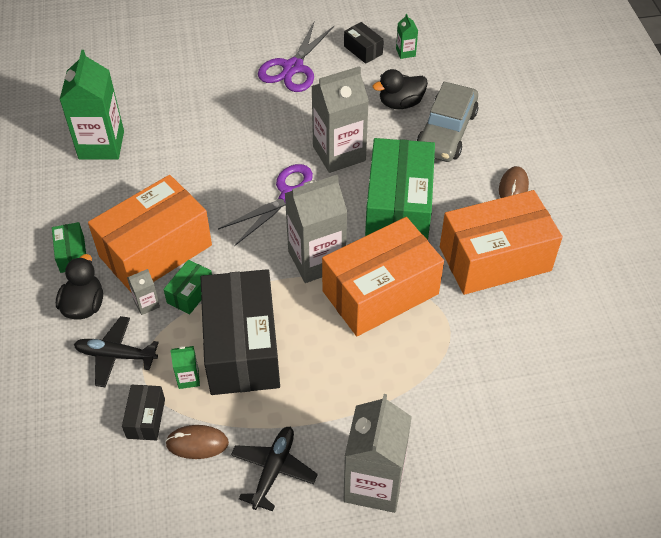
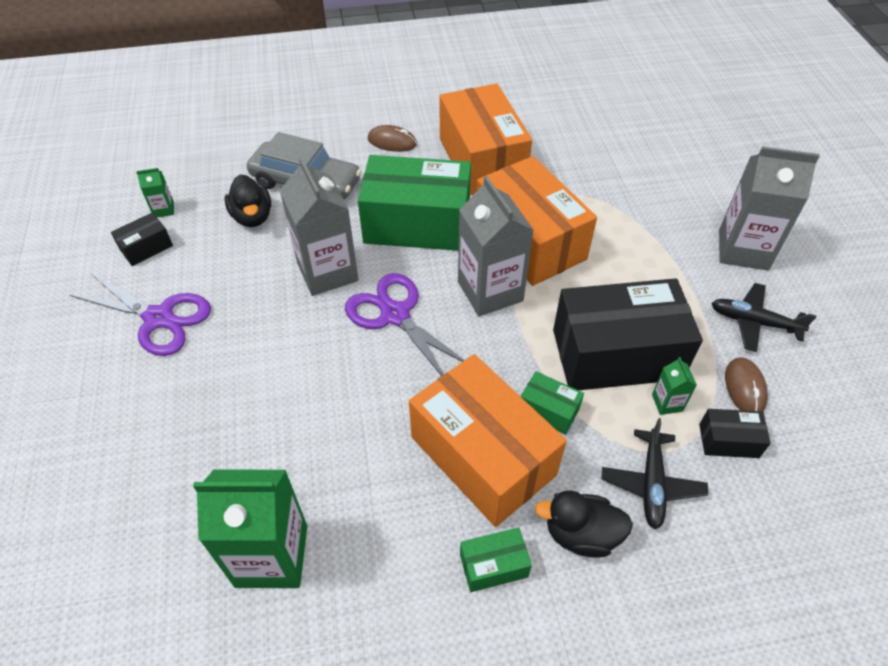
camera: 90 degrees left, 0 degrees up
(146, 304) = (569, 457): grey carton -> none

